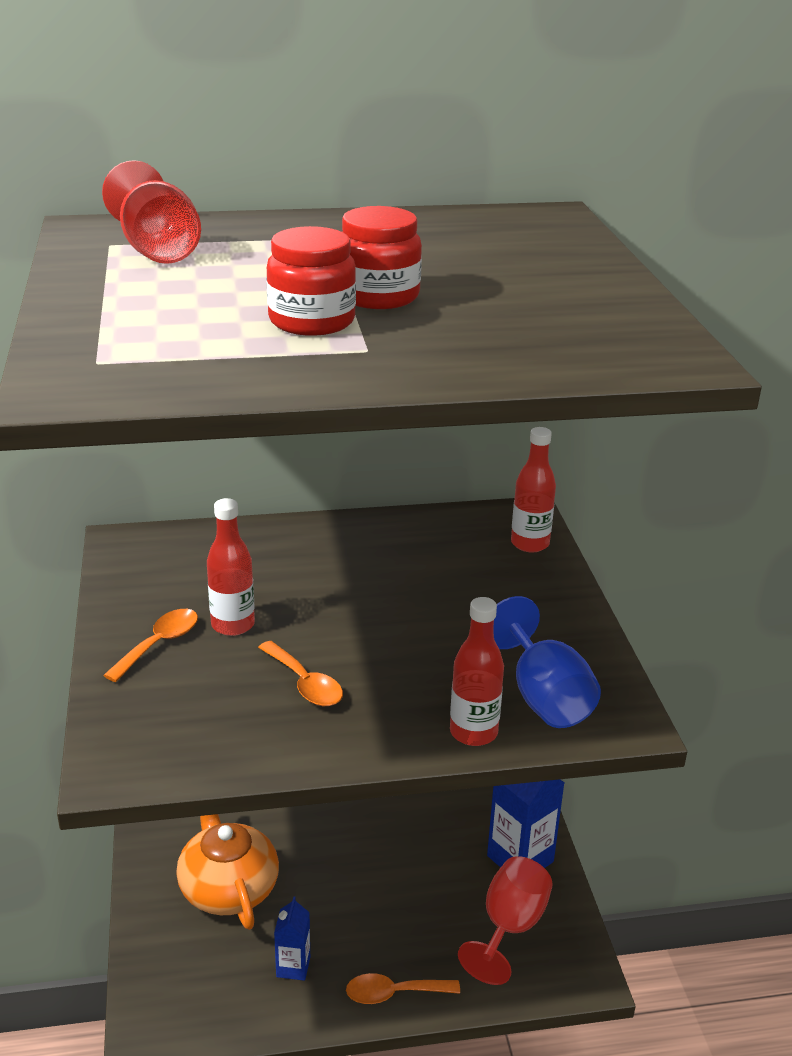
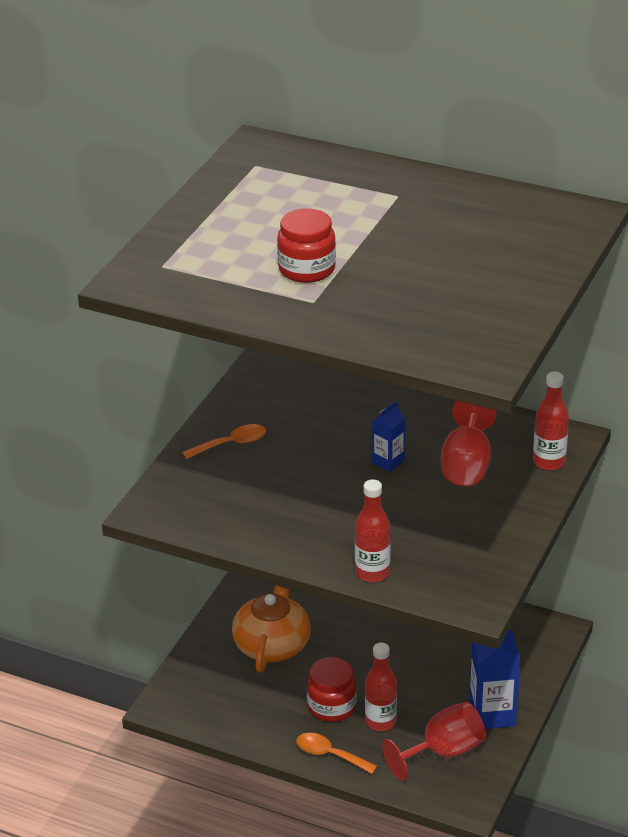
camera: 35 degrees right, 5 degrees up
(157, 250) = (278, 179): red goblet -> red goblet (466, 465)
(233, 625) = (286, 448): red bottle -> red bottle (380, 722)
(293, 967) = (277, 710): blue carton -> blue carton (388, 462)
(305, 684) = (297, 503): orange spoon -> none
(378, 296) = (369, 260): red jar -> red jar (331, 706)
(544, 697) = (440, 569): blue goblet -> none

